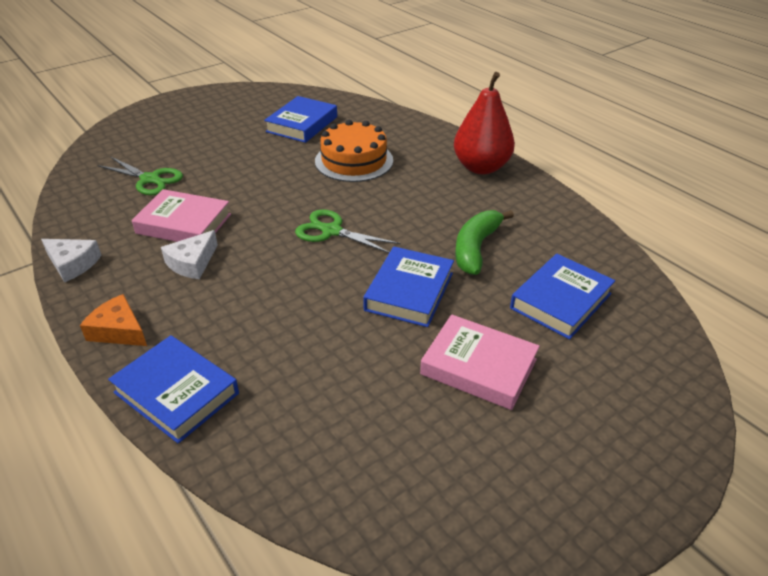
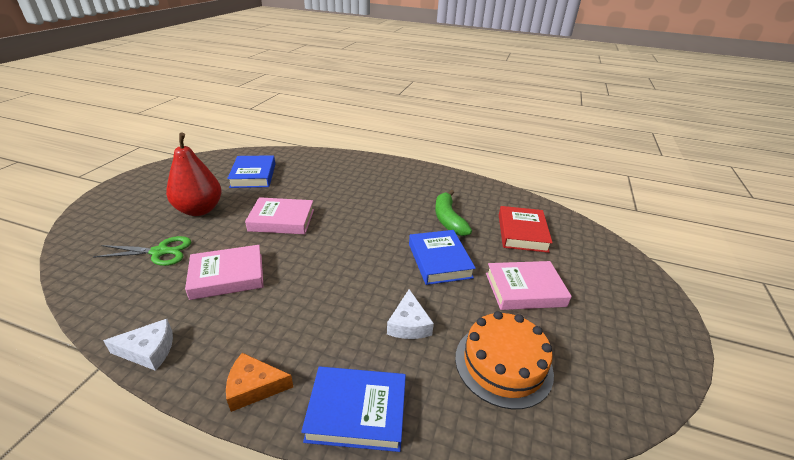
camera: 35 degrees left, 5 degrees down
(192, 263) = (265, 303): white cheese -> white cheese (409, 324)
(284, 184) = (282, 220): none -> pink book
(331, 231) = (350, 240): green scissors -> none
(354, 161) = (317, 189): orange cake -> orange cake (503, 364)
(481, 167) = (401, 171): red pear -> red pear (199, 210)
(561, 301) = (522, 233): blue book -> red book

